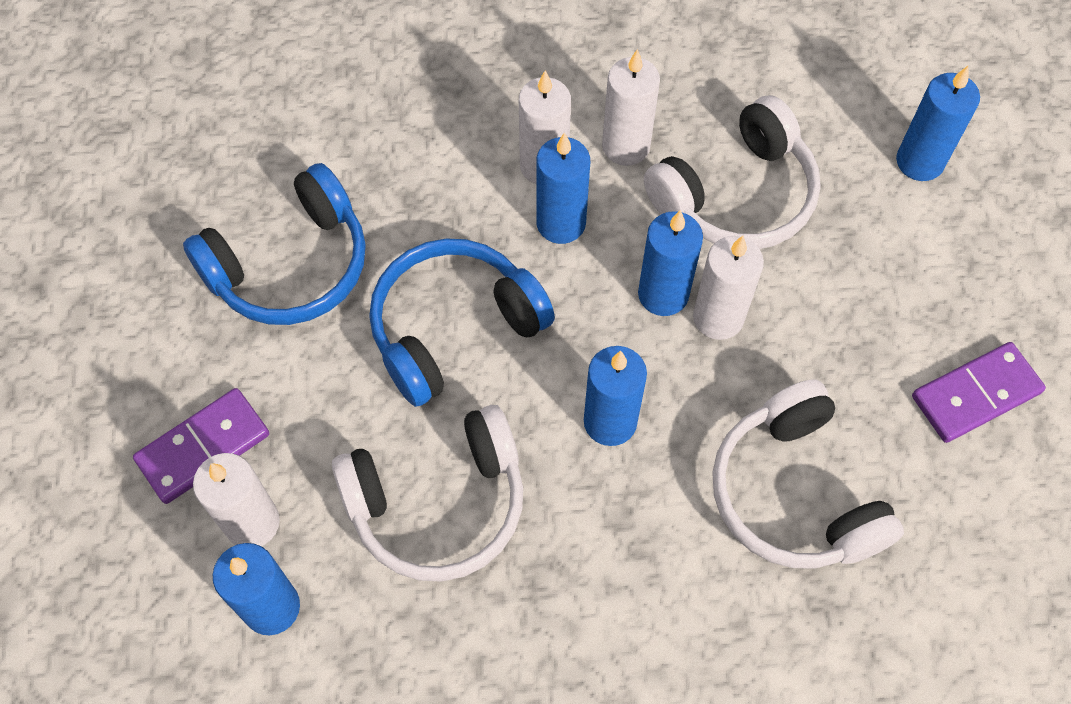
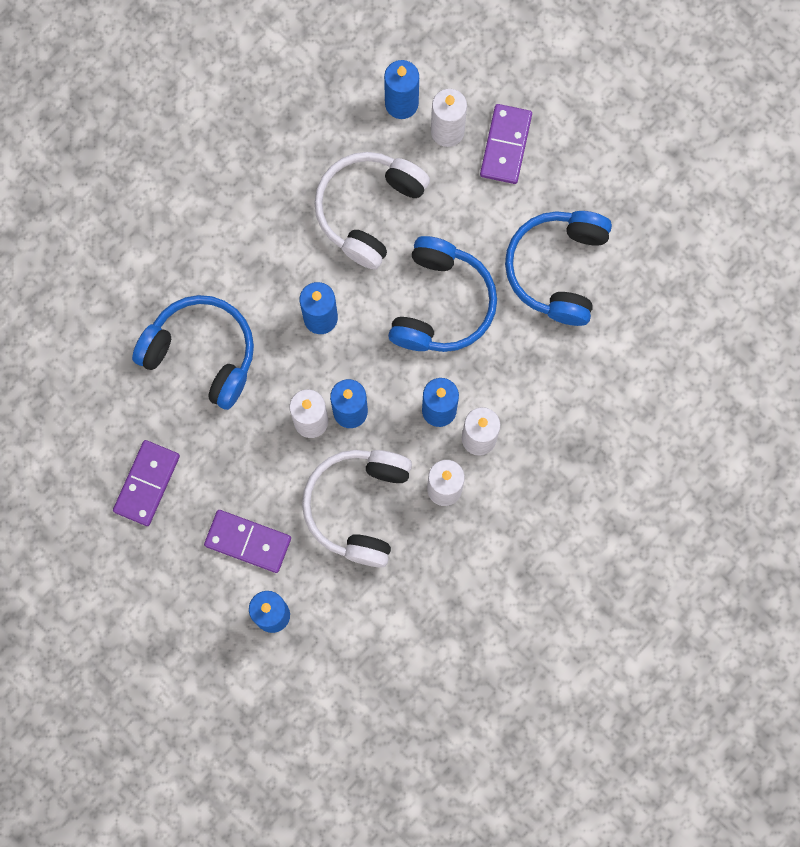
camera: 140 degrees right, 15 degrees up
(794, 493) = (201, 353): white headphones -> blue headphones
(894, 248) = (248, 542): none -> purple domino

